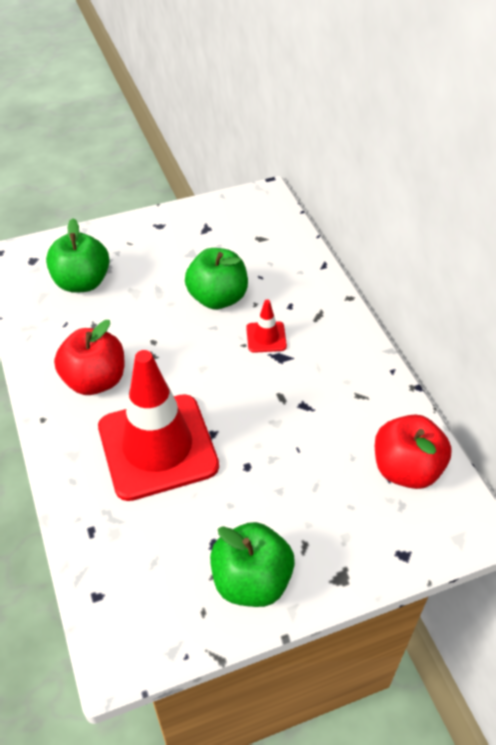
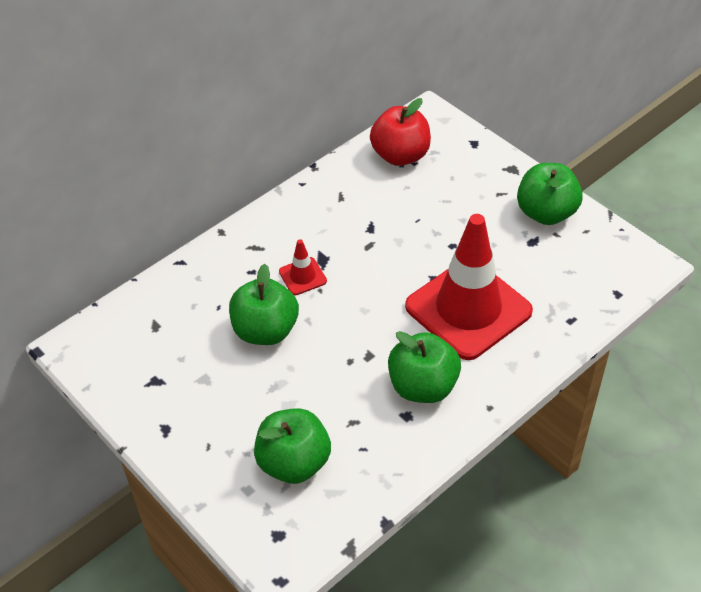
camera: 110 degrees left, 0 degrees up
(95, 380) = (423, 386): red apple -> green apple

